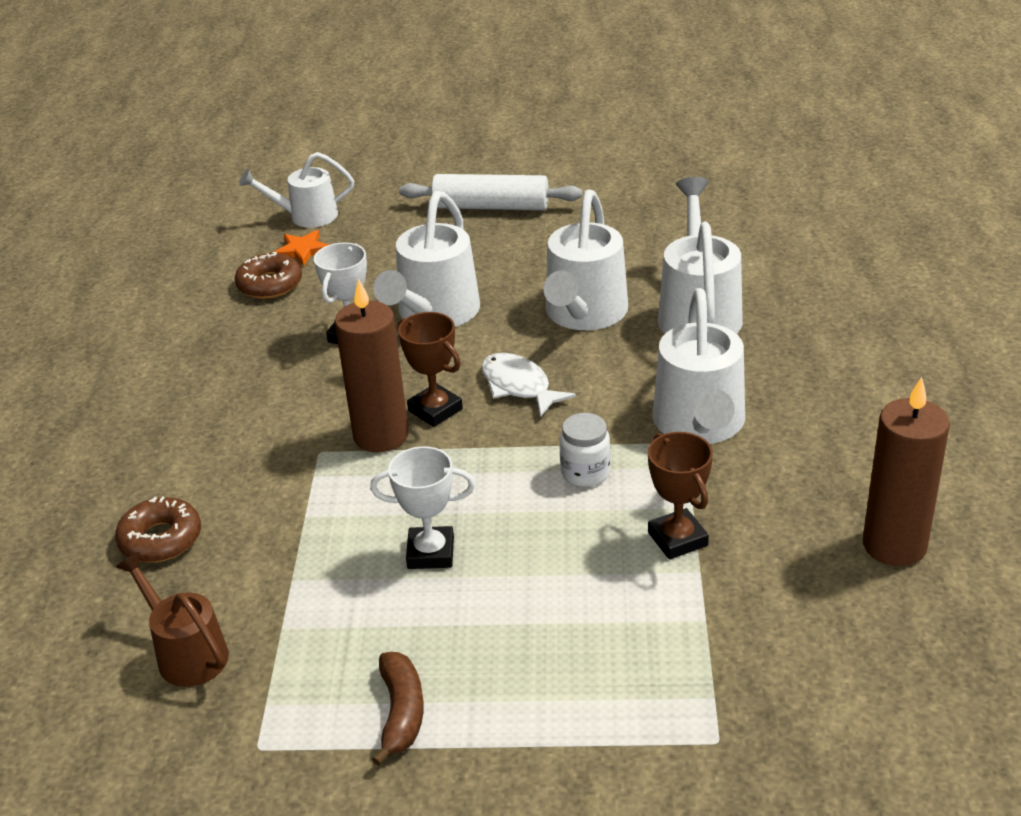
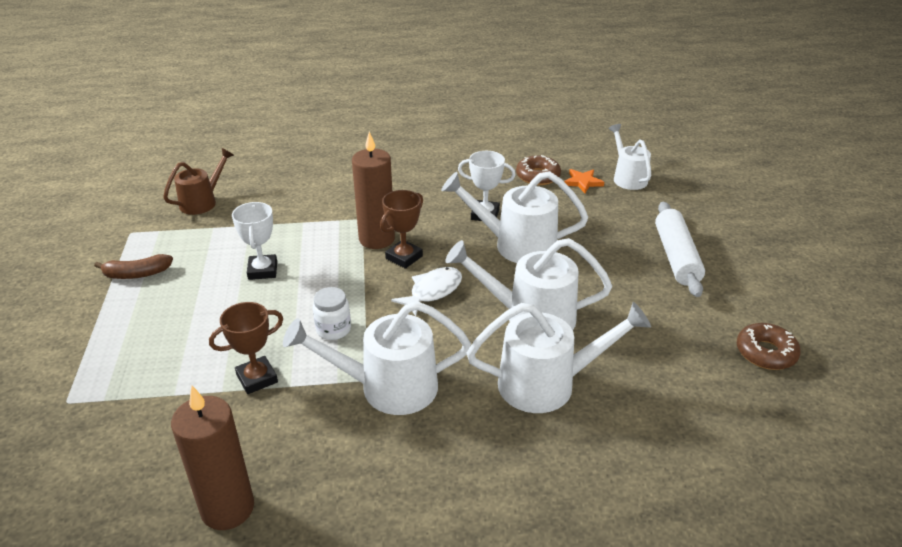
camera: 80 degrees right, 0 degrees up
(161, 539) = (290, 180): brown donut -> brown donut (765, 353)

